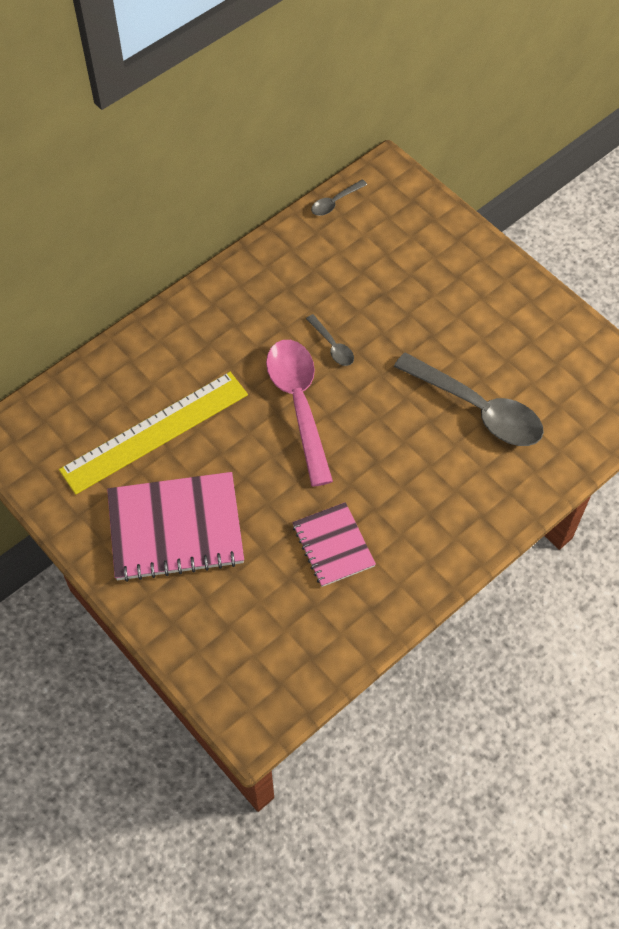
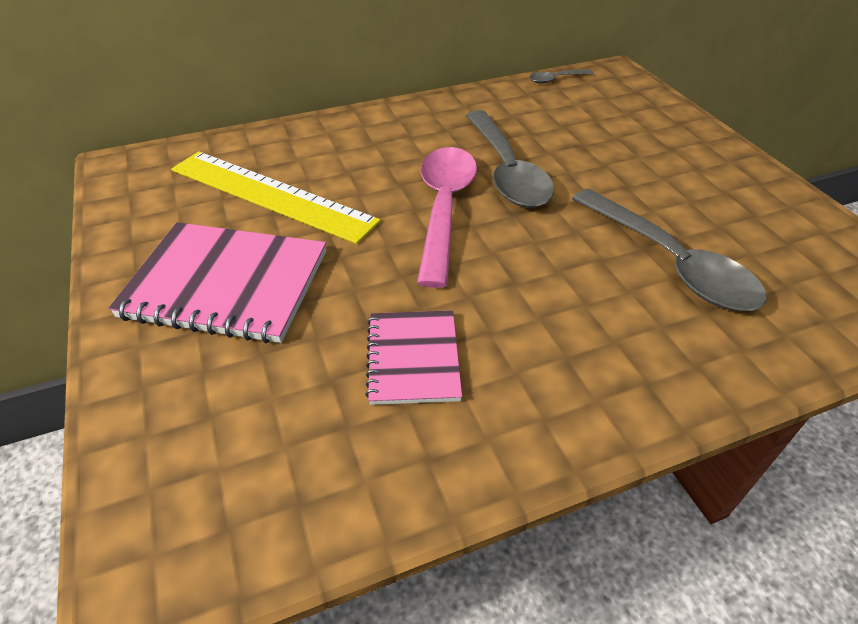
camera: 20 degrees right, 15 degrees down
(155, 432) = (271, 195): yellow ruler -> yellow ruler turned 45 degrees clockwise
(332, 346) = (507, 171): grey spoon -> grey spoon, size x2.22

